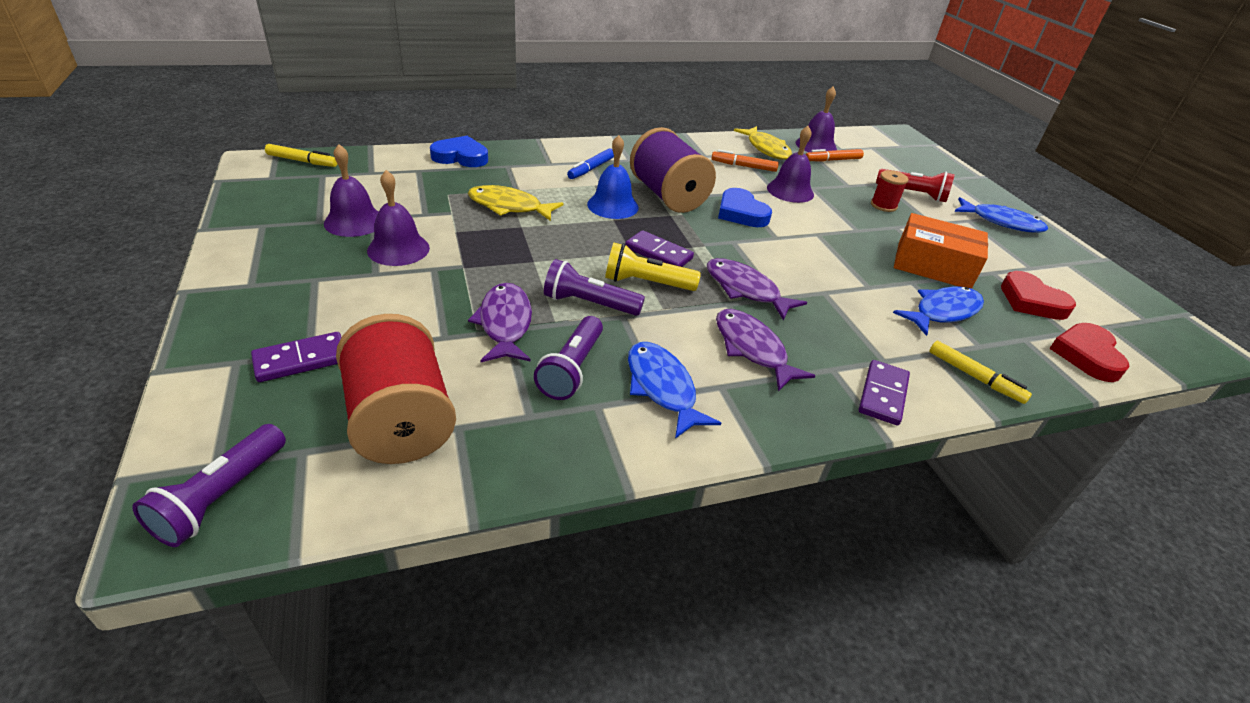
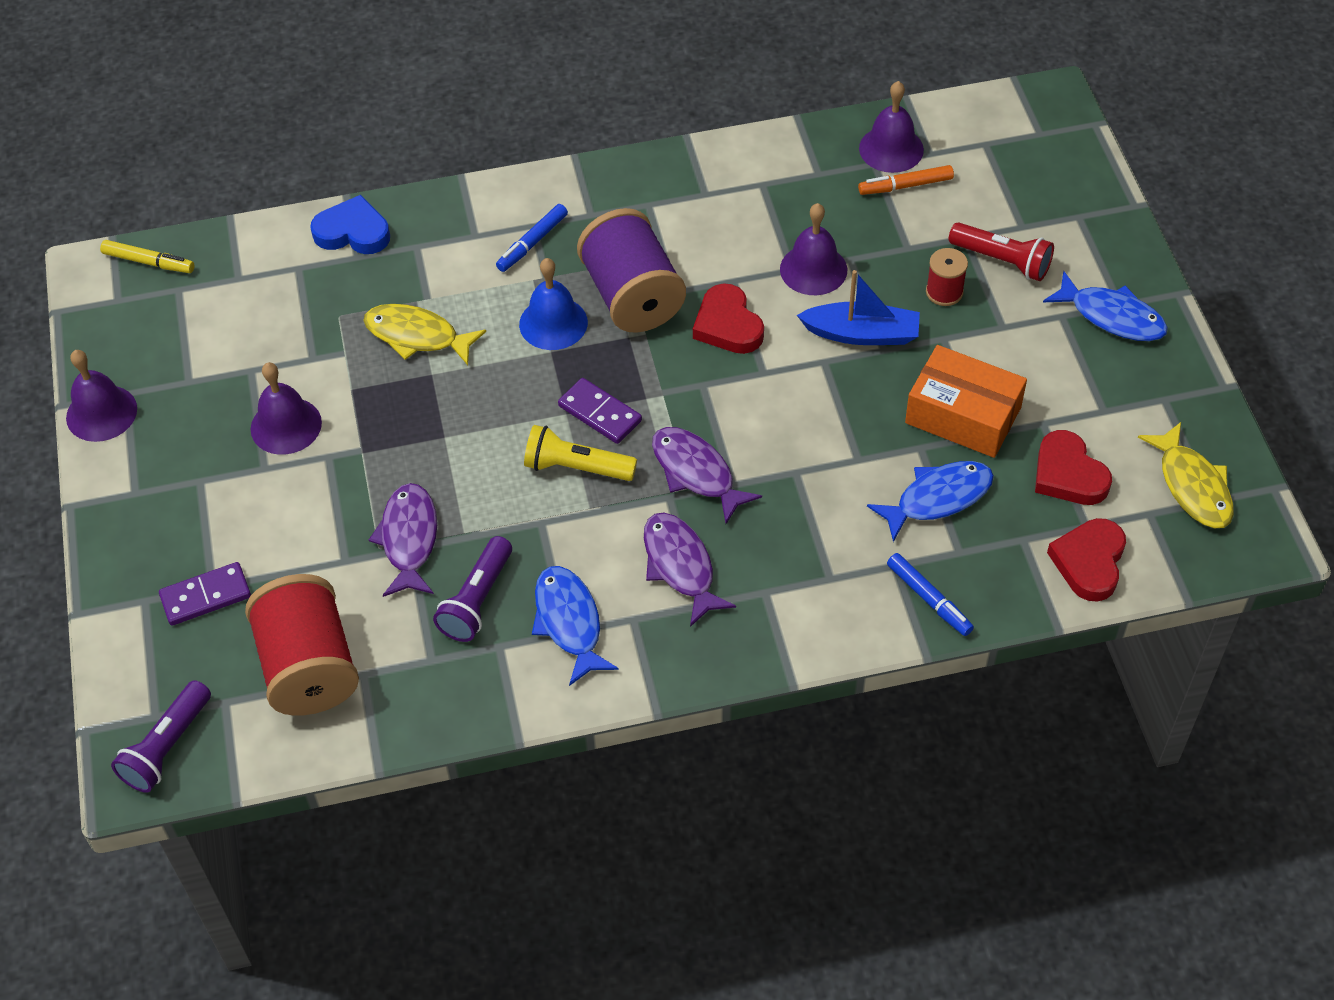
camera: 10 degrees right, 15 degrees up
(354, 221) = (229, 379): purple bell -> purple bell (101, 413)
(589, 303) = (504, 504): purple flashlight -> none
(741, 213) = (728, 325): blue heart -> red heart
(743, 166) = (759, 215): orange marker -> none
(766, 149) = (807, 166): yellow fish -> yellow fish (1192, 486)
(838, 222) = (862, 334): none -> blue boat
(883, 395) = (810, 626): purple domino -> none
(974, 377) = (929, 599): yellow marker -> blue marker

